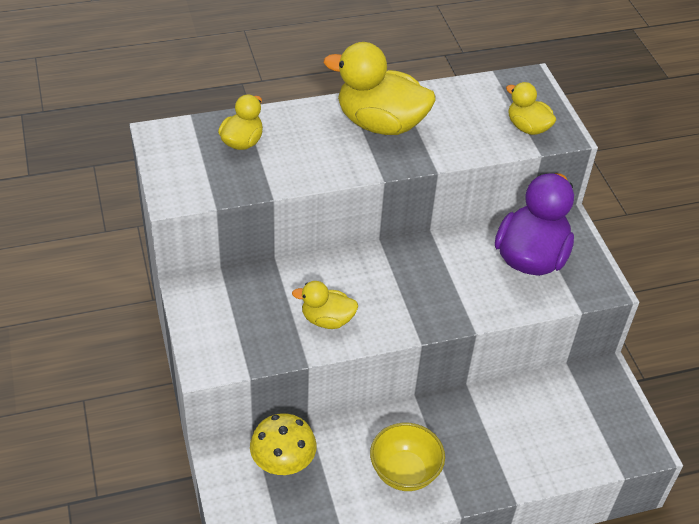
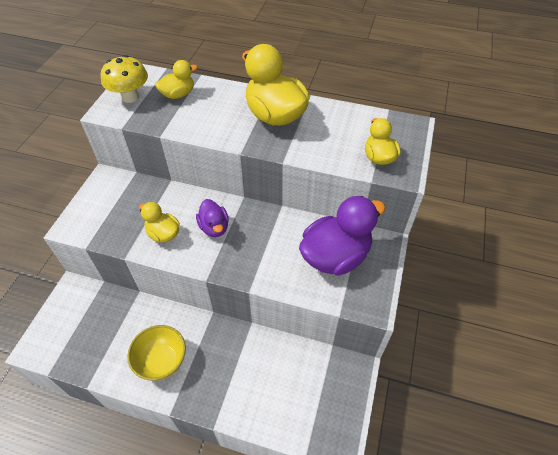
camera: 35 degrees right, 5 degrees up
(283, 463) = (100, 313): yellow mushroom -> yellow mushroom (130, 97)
(378, 286) = (214, 227): none -> purple duck

